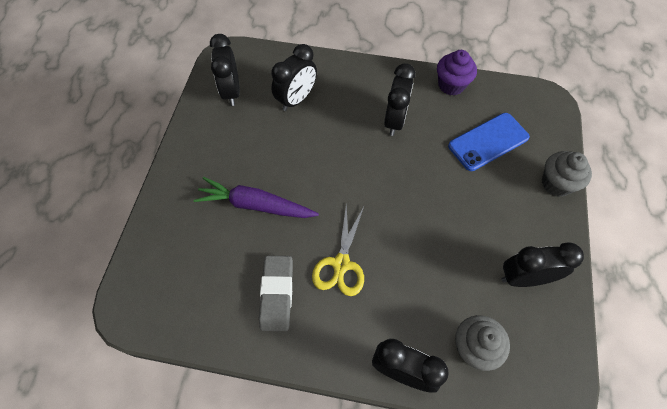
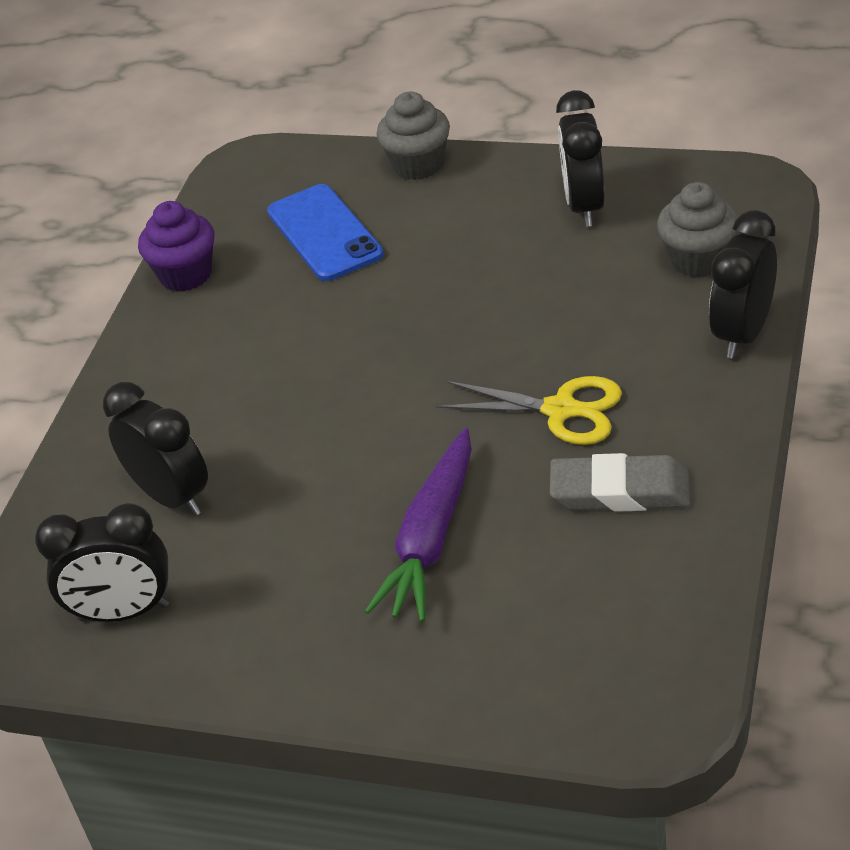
camera: 80 degrees left, 20 degrees down
(395, 120) = (256, 348): black clock -> none

